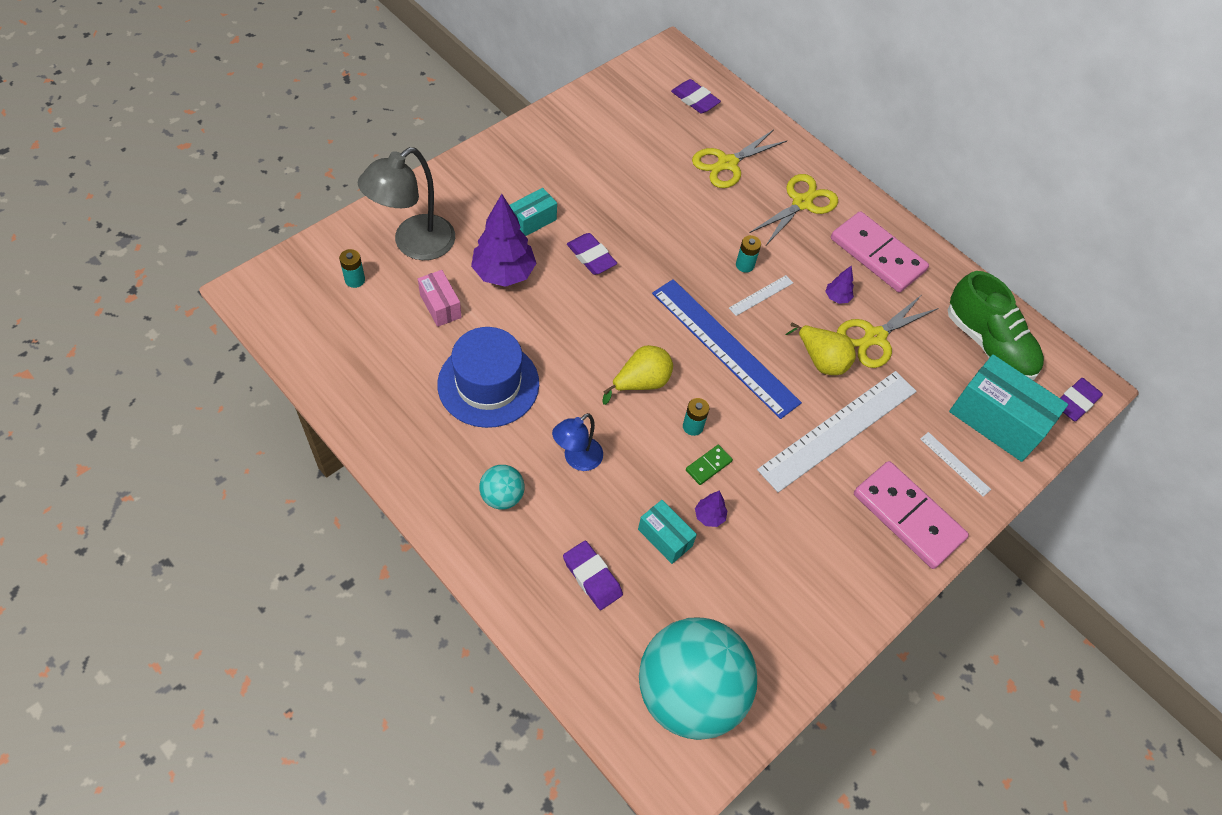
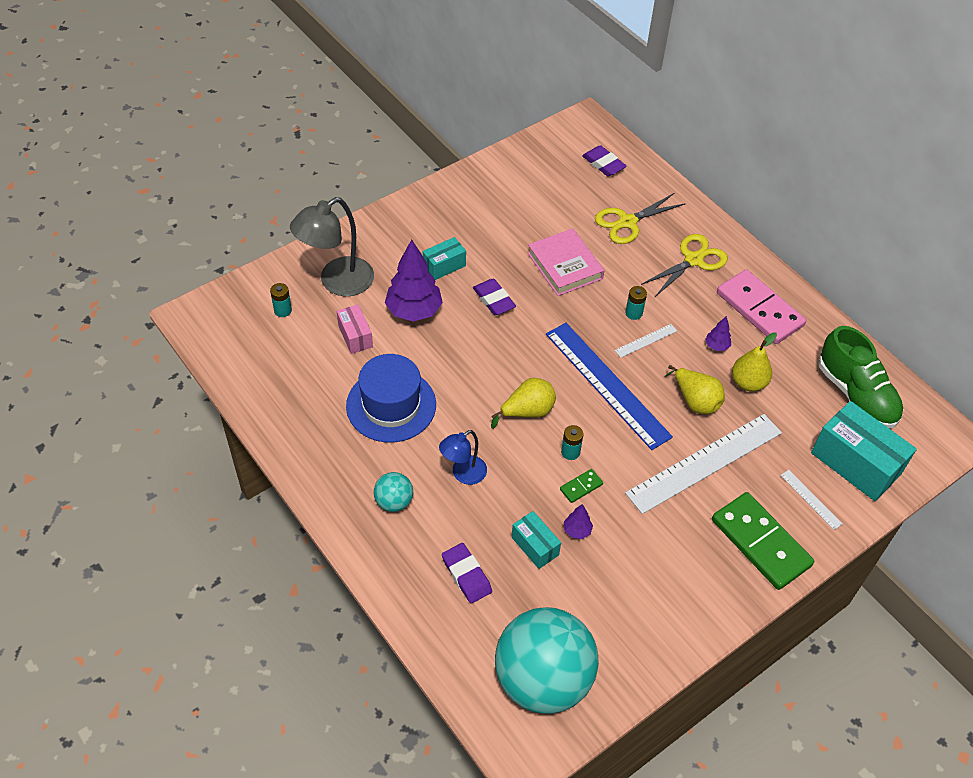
camera: 10 degrees right, 5 degrees down
(665, 215) = (565, 266): none -> pink book
(874, 337) = (748, 383): yellow scissors -> yellow pear
(907, 516) = (760, 543): pink domino -> green domino
(1075, 402) = (934, 451): purple eraser -> none

